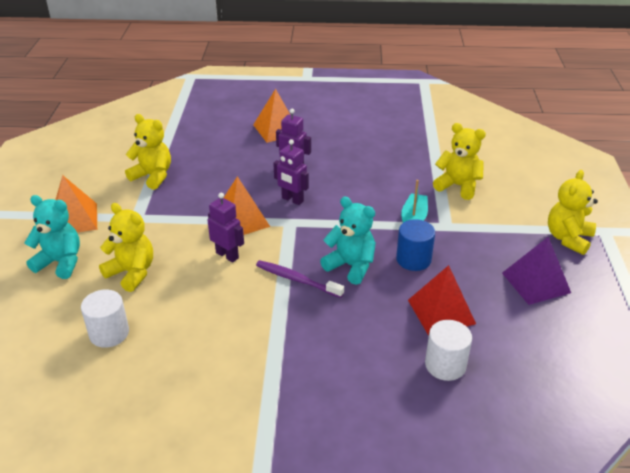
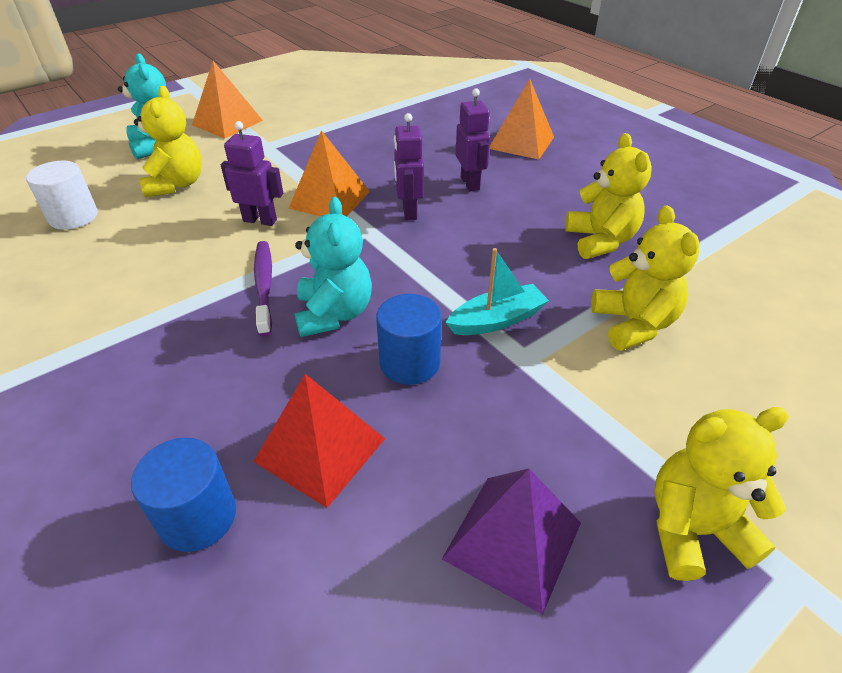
camera: 50 degrees right, 5 degrees up
(153, 176) = (338, 123): yellow teddy bear -> yellow teddy bear (600, 241)
(227, 255) = (260, 220): purple robot -> purple robot turned 75 degrees counterclockwise
(445, 365) = (198, 516): white cylinder -> blue cylinder

